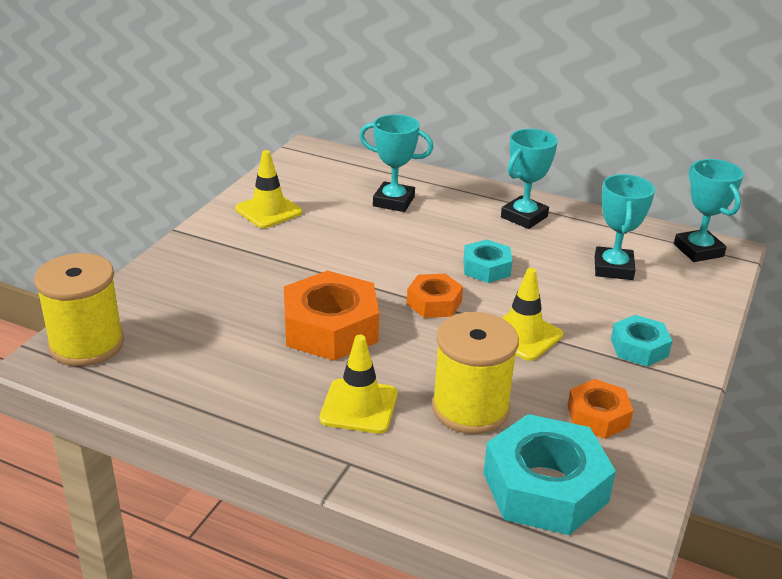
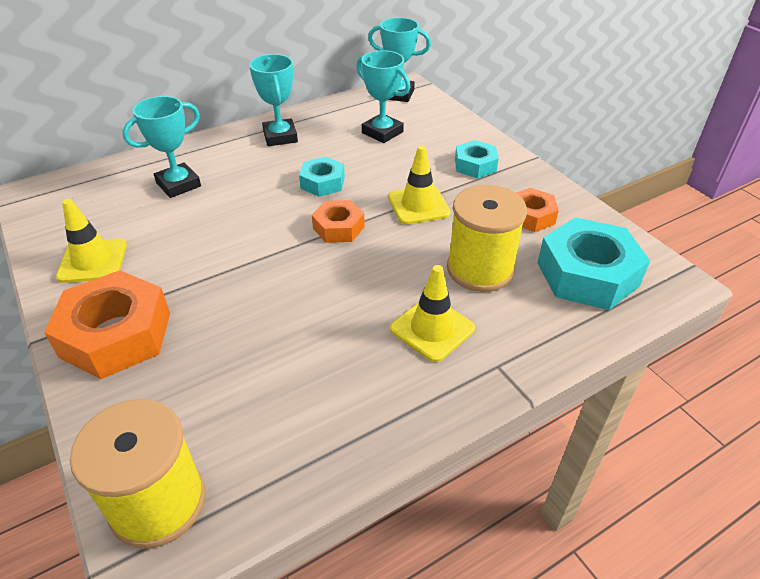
camera: 55 degrees left, 10 degrees up
(330, 328) = (314, 299): orange nut -> orange nut (116, 335)

